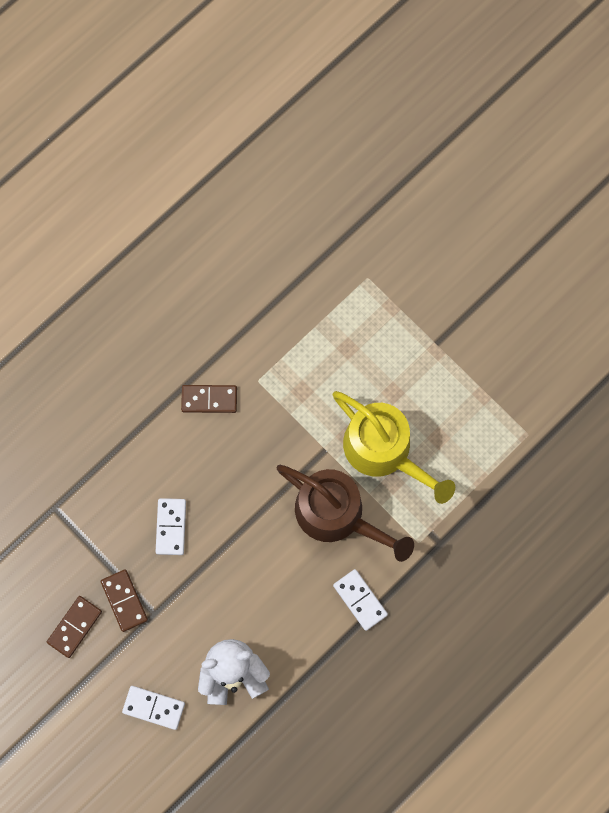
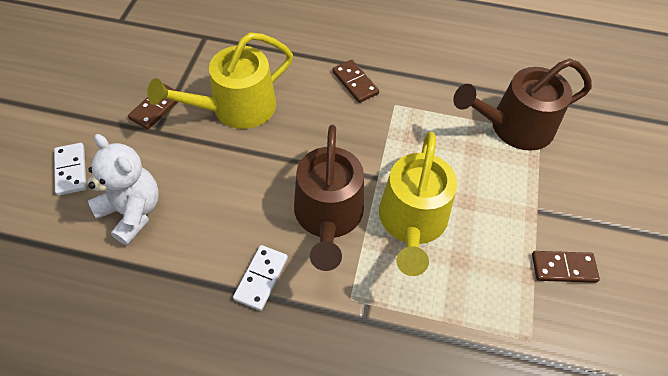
camera: 55 degrees right, 20 degrees down
(74, 627) = (117, 88): brown domino -> brown domino (563, 268)
(171, 527) = (236, 108): white domino -> yellow watering can
(348, 294) = (514, 127): none -> brown watering can

